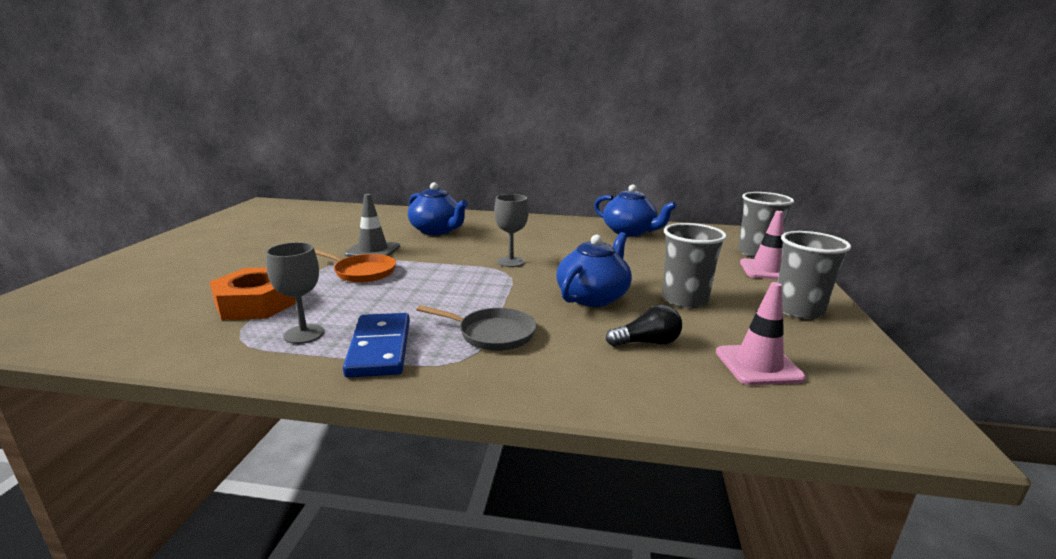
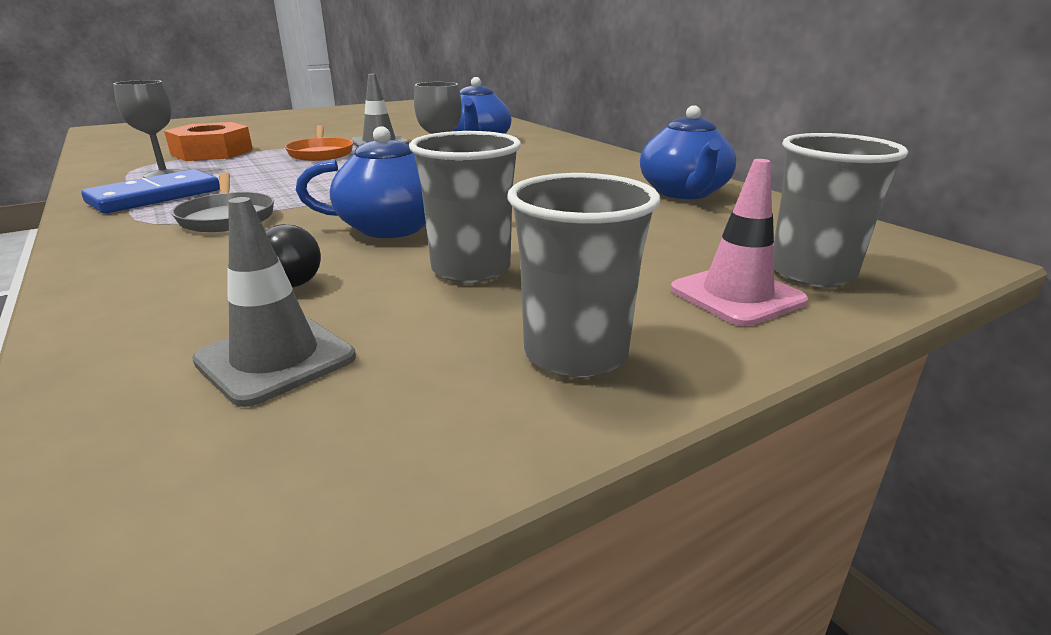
camera: 50 degrees right, 5 degrees up
(758, 365) = (275, 359): pink traffic cone -> grey traffic cone

